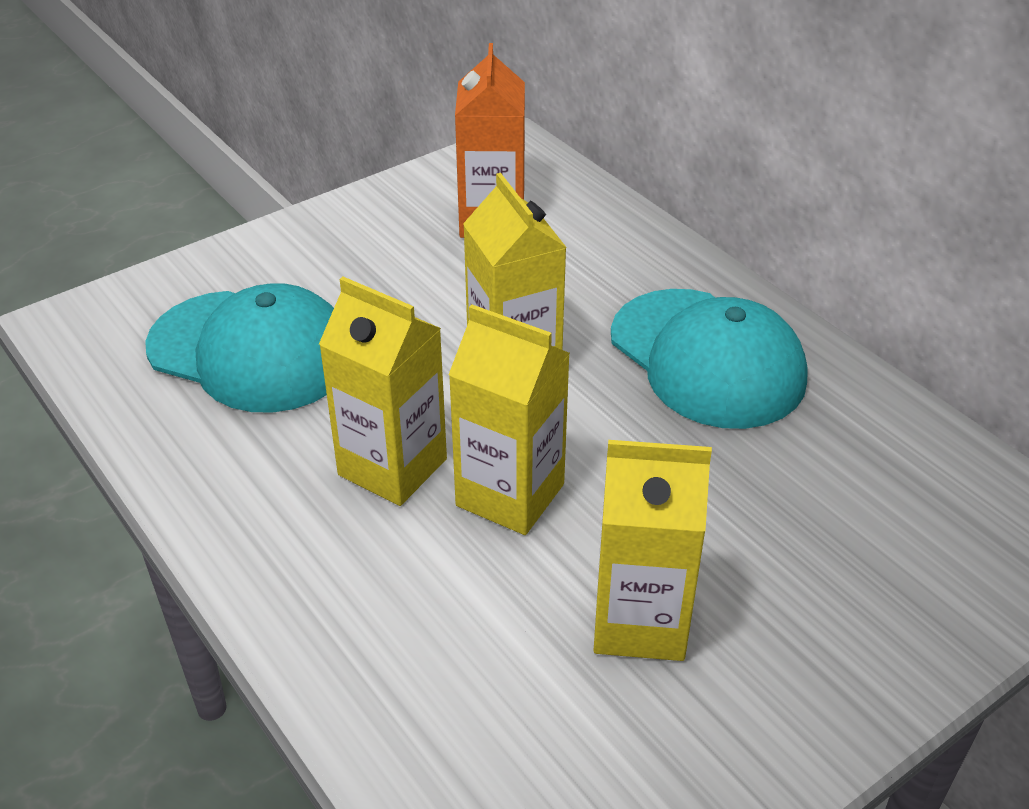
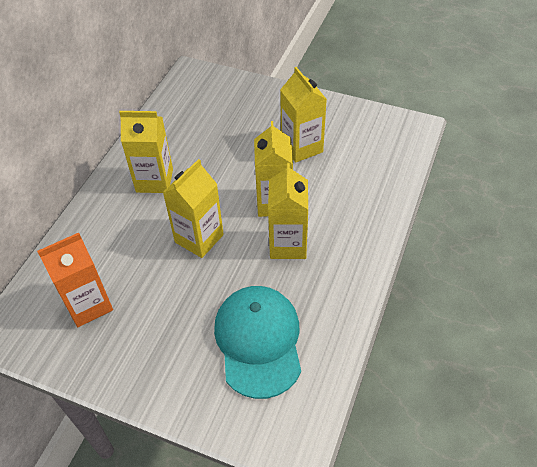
camera: 120 degrees left, 10 degrees up
(707, 359) = (154, 180): turquoise cap -> yellow carton

